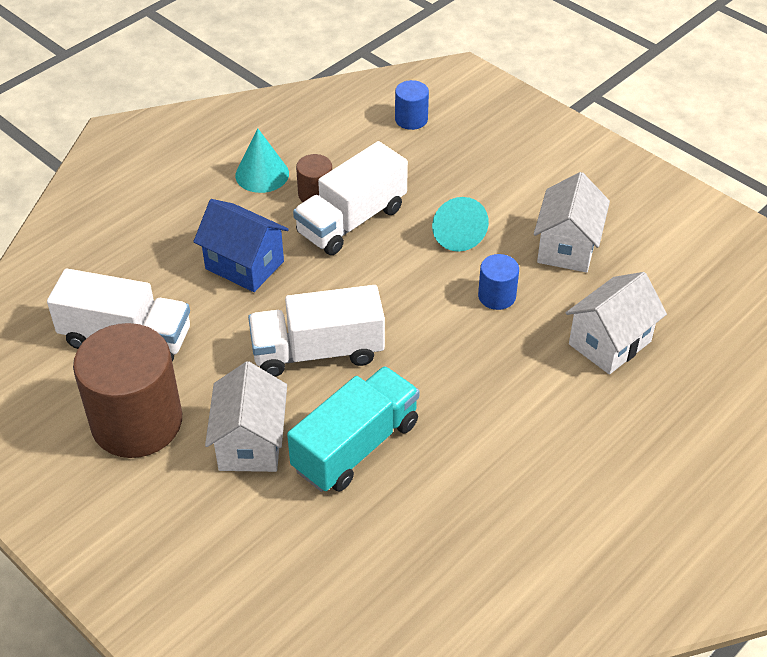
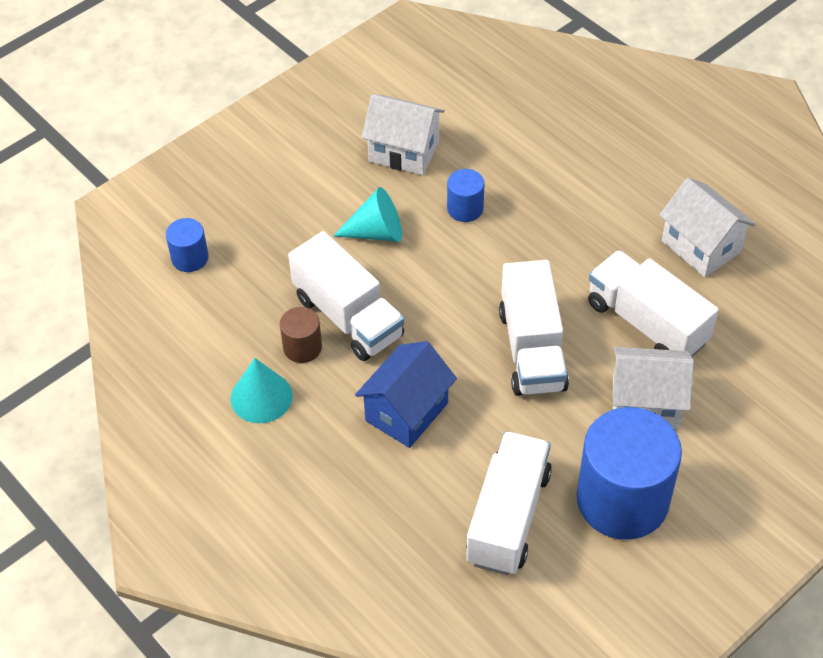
camera: 85 degrees left, 5 degrees up
(137, 422) = (622, 500): brown cylinder -> blue cylinder
(356, 446) = (646, 323): turquoise truck -> white truck
(610, 343) = (526, 137): white house -> white house (701, 246)

